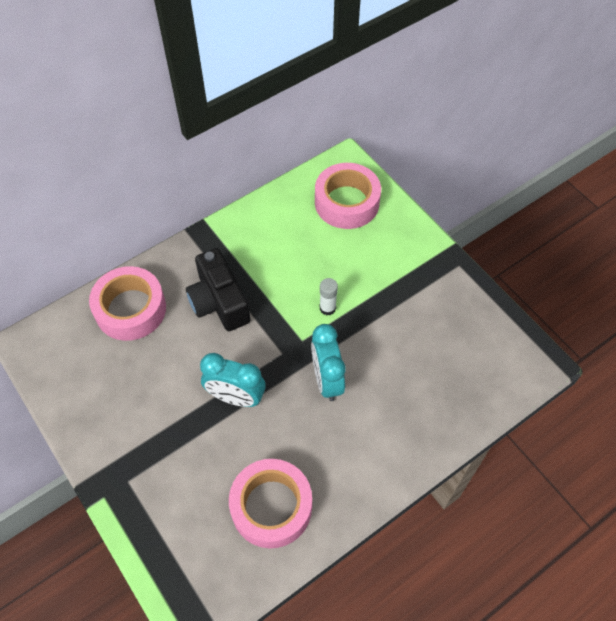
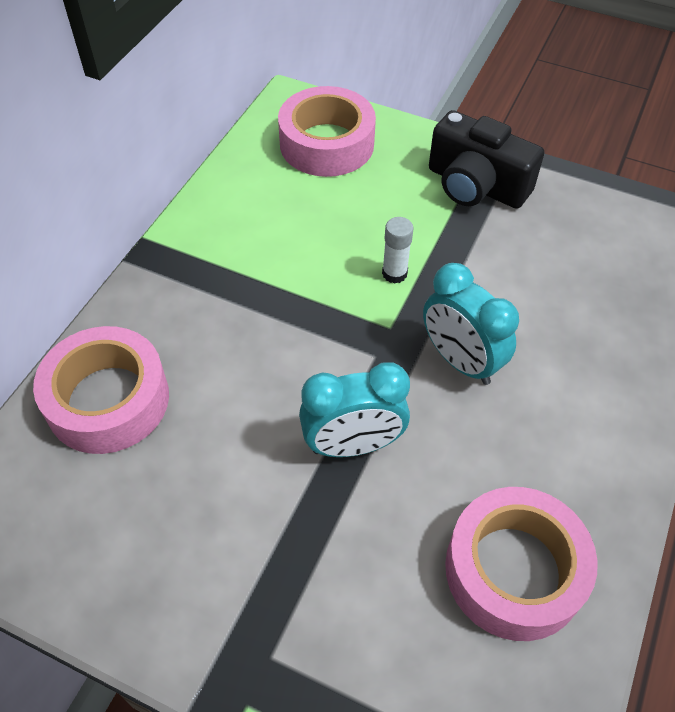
camera: 30 degrees left, 5 degrees down
(219, 302) = (239, 331): black camera -> black camera (476, 185)

